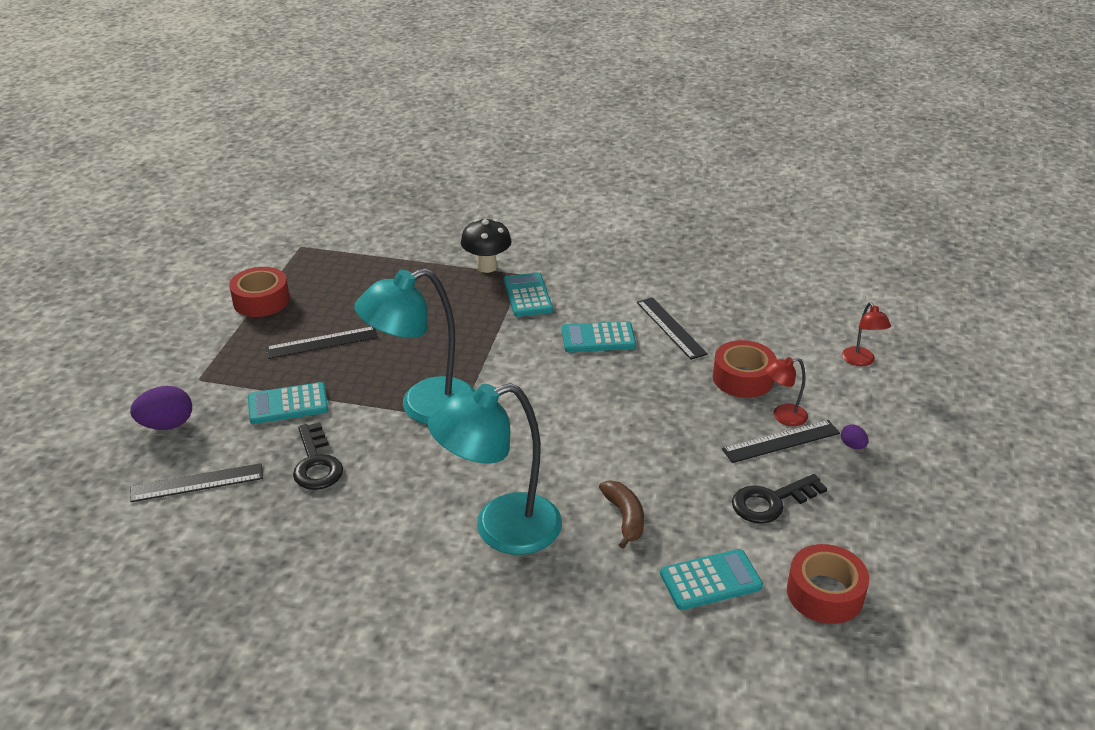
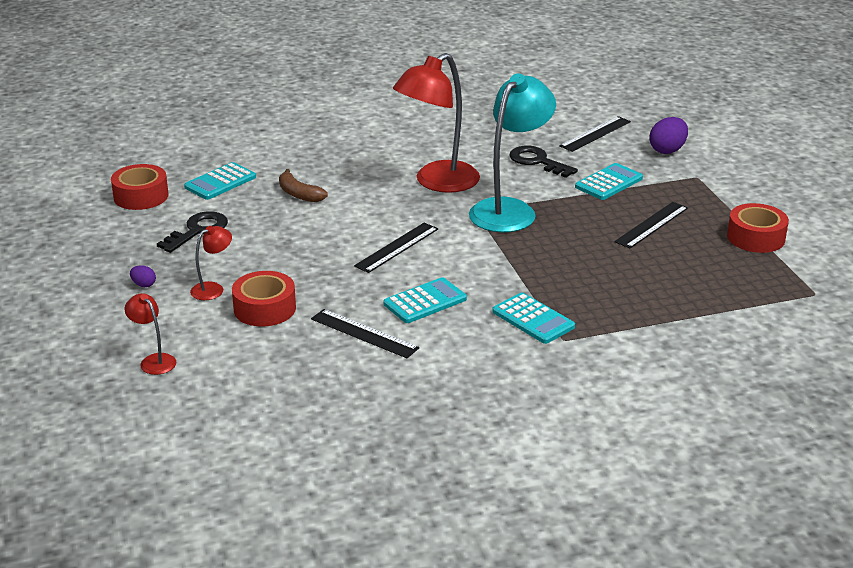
camera: 150 degrees right, 5 degrees down
(456, 474) = (437, 182): none -> red lamp
(487, 267) = (609, 335): black mushroom -> none
(500, 529) = (376, 167): turquoise lamp -> none
(781, 441) = (206, 270): black ruler -> black ruler (397, 247)

